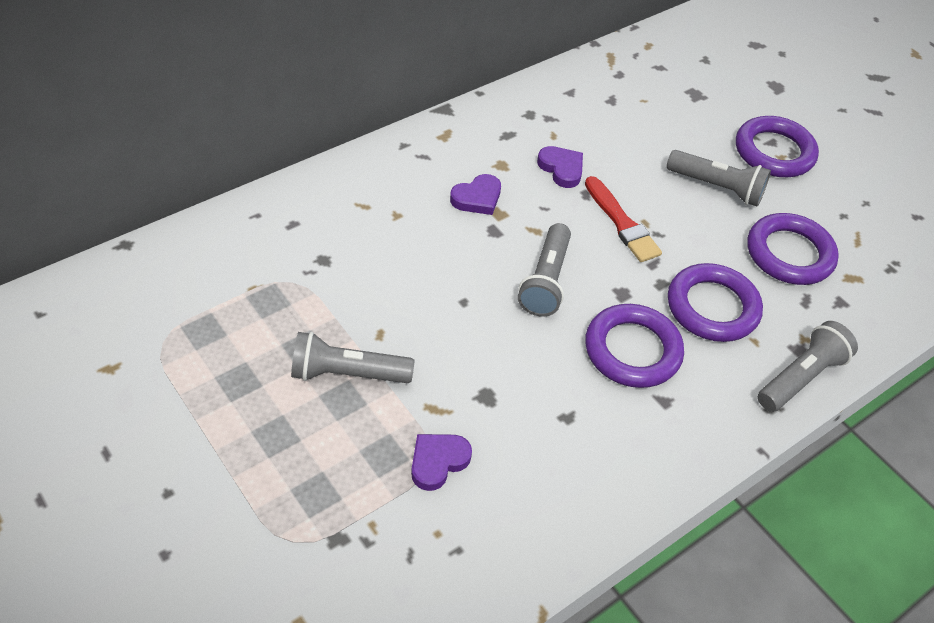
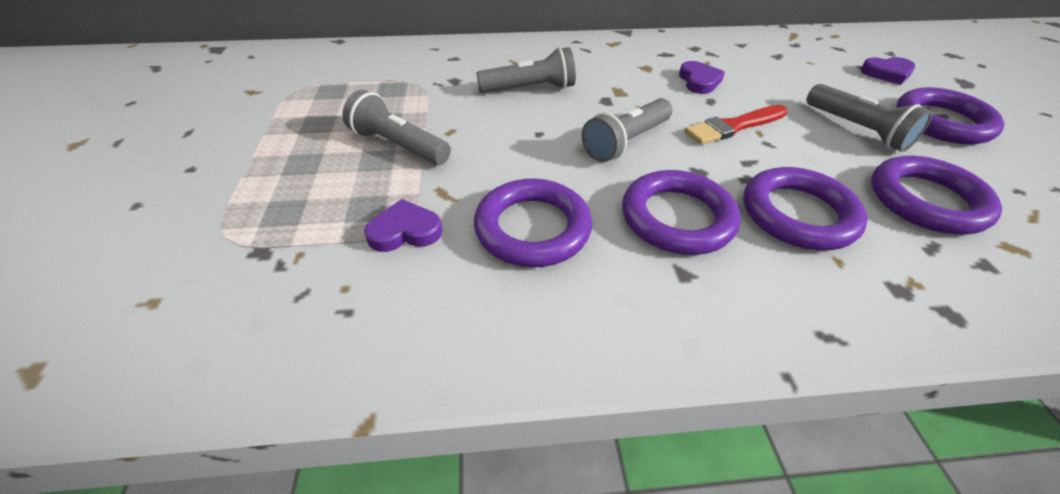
camera: 35 degrees right, 5 degrees down
(477, 198) = (608, 79): purple heart -> purple heart (887, 73)
(534, 411) = (532, 228): none -> purple ring
(622, 223) = (734, 126): red brush -> red brush turned 60 degrees clockwise
(801, 377) = (890, 319): grey flashlight -> grey flashlight (530, 89)

